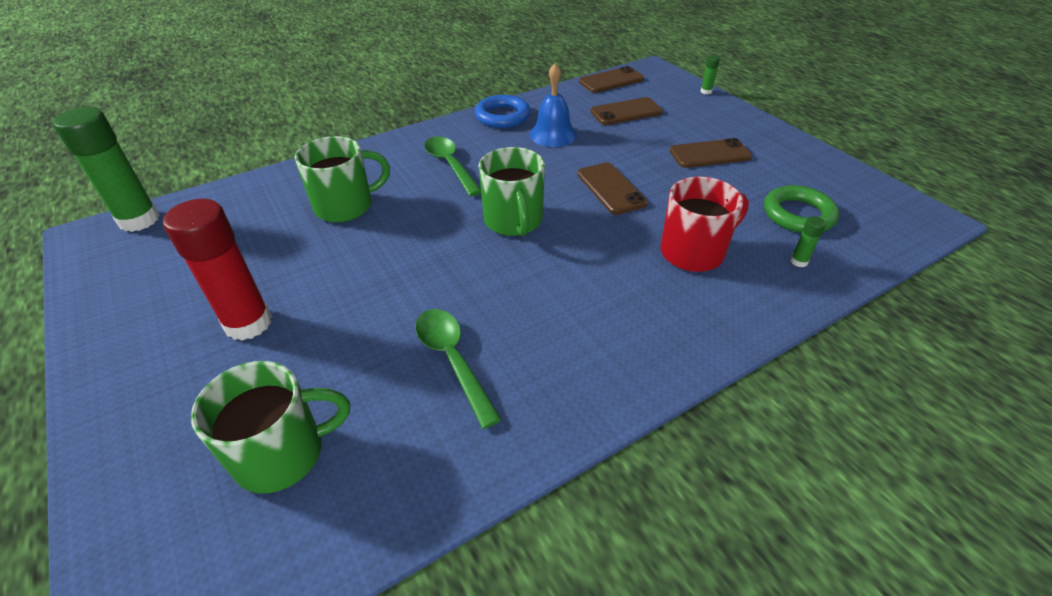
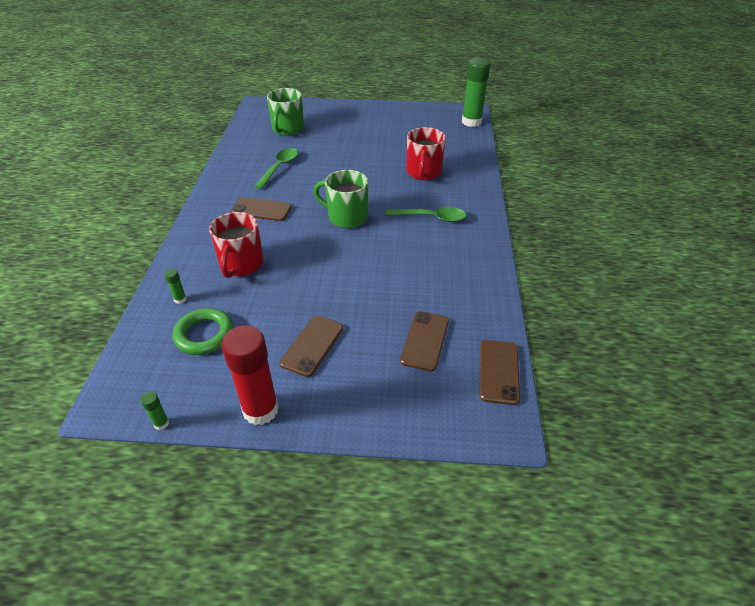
camera: 125 degrees right, 0 degrees up
(248, 323) = (361, 134): red glue stick -> red glue stick (260, 410)
(345, 206) = (423, 172): green mug -> red mug
(453, 360) = (279, 168): green spoon -> green spoon turned 75 degrees counterclockwise
(502, 116) = (481, 266): blue ring -> none
(553, 134) = (427, 278): blue bell -> none
(611, 188) = (332, 268): brown phone -> brown phone (261, 210)
(706, 91) = (412, 433): green glue stick -> green glue stick (161, 423)

